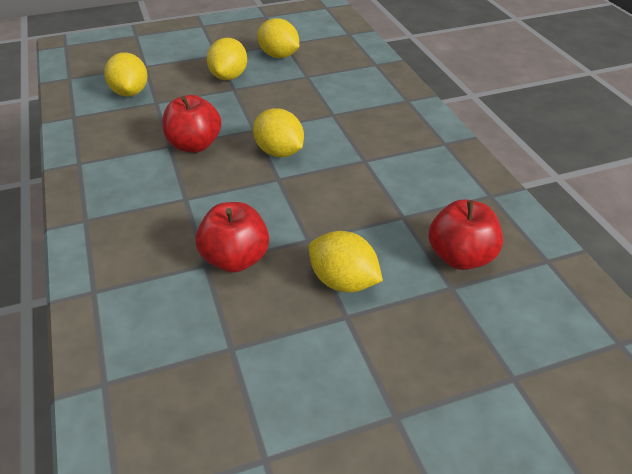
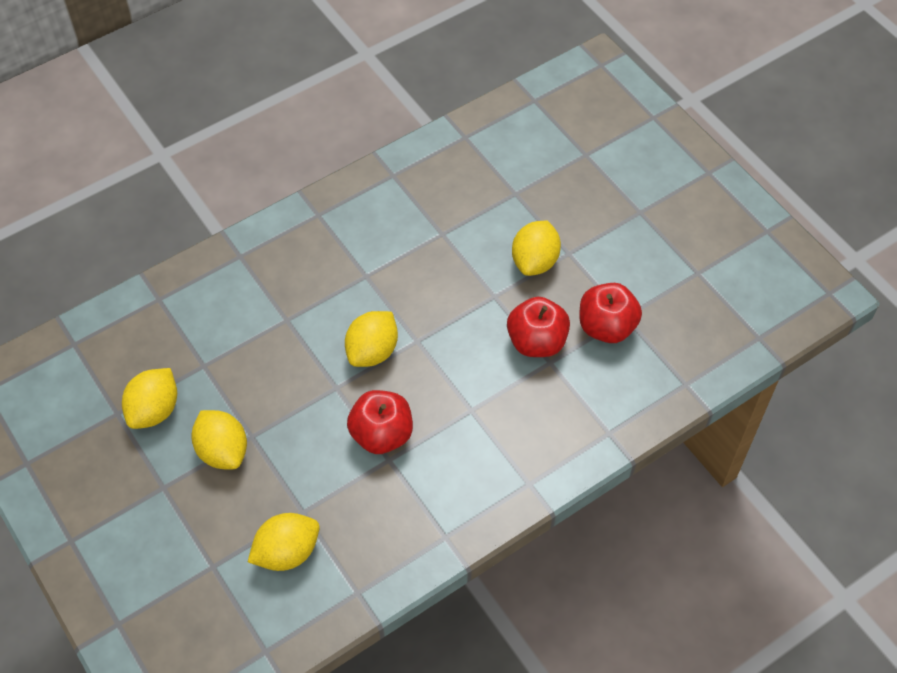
camera: 105 degrees left, 15 degrees up
(229, 77) = (223, 451): yellow lemon -> yellow lemon turned 60 degrees clockwise
(460, 257) = (480, 190): red apple -> red apple (606, 327)

